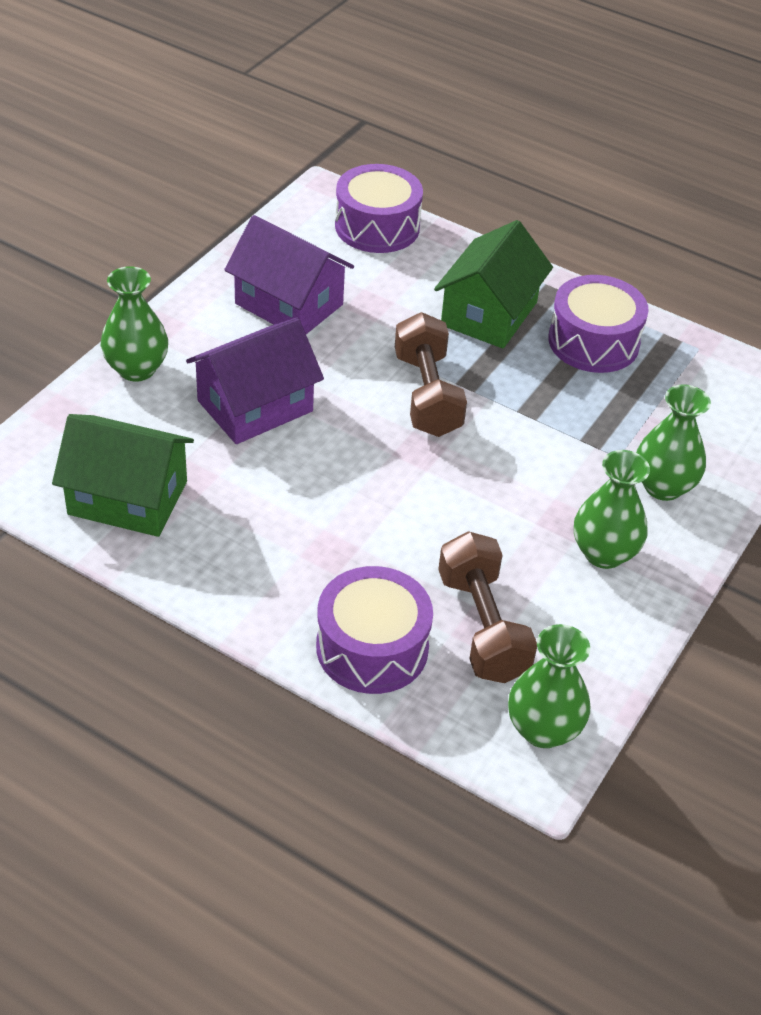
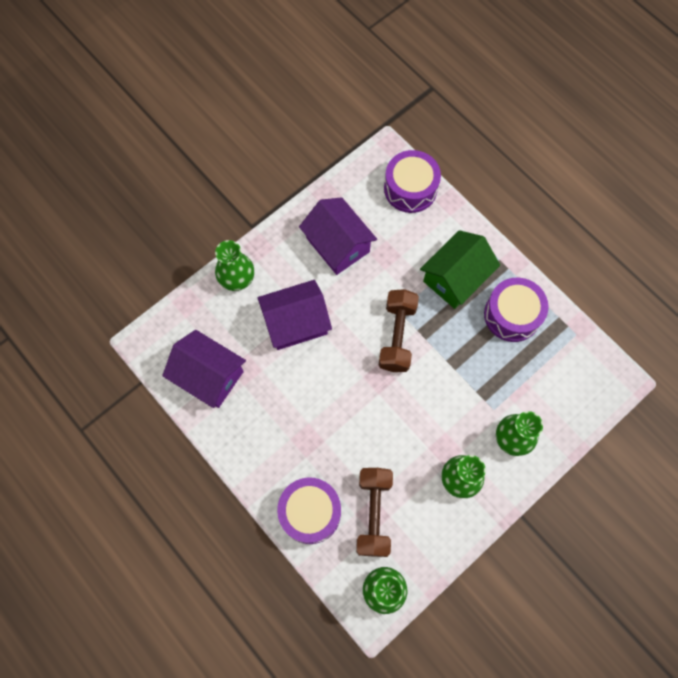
camera: 20 degrees right, 25 degrees up
(128, 498) = (209, 376): green house -> purple house

